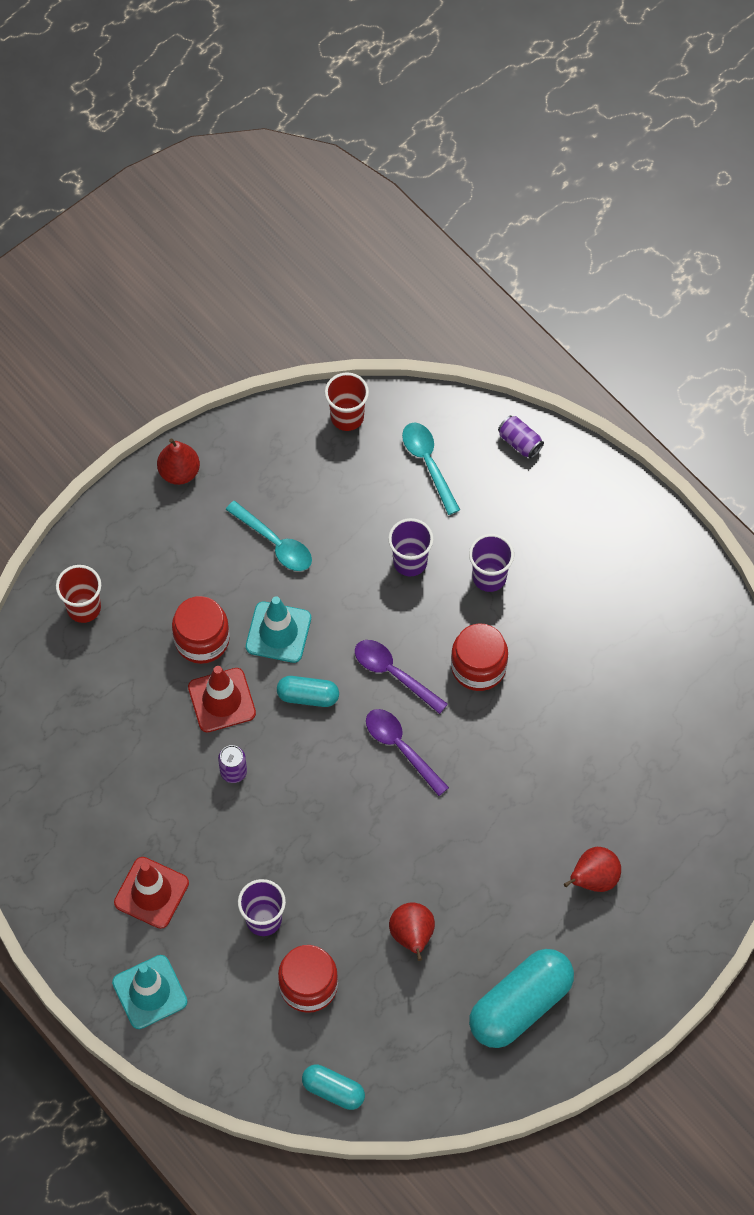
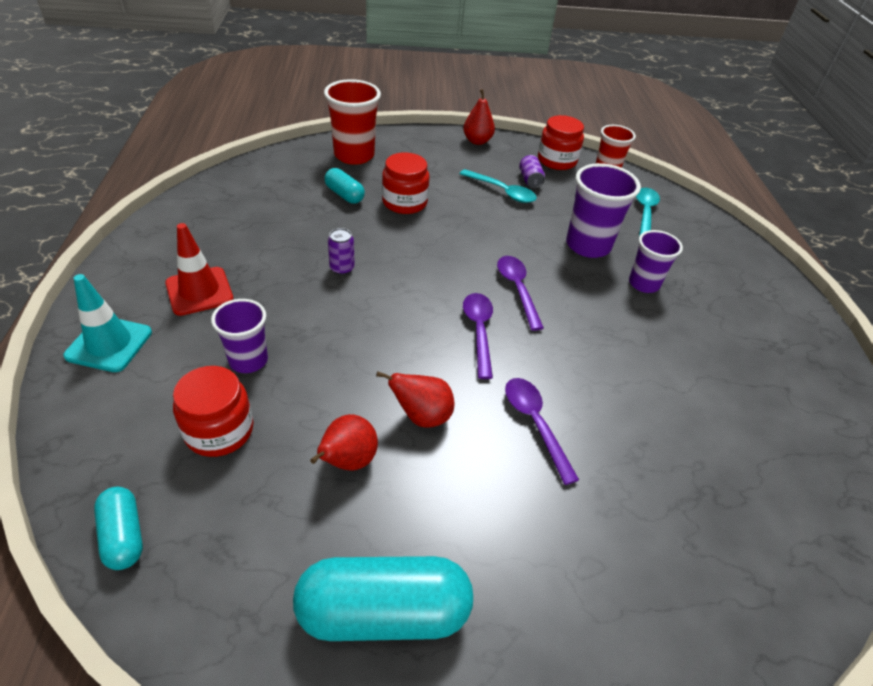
camera: 35 degrees right, 20 degrees down
(84, 608) = (354, 155): red cup -> red cup, size x1.54
(222, 700) = (381, 233): red traffic cone -> none
(275, 543) = (502, 191): turquoise spoon -> turquoise spoon turned 45 degrees counterclockwise
(278, 632) = (458, 226): turquoise traffic cone -> none
(308, 696) = (441, 264): turquoise capsule -> turquoise capsule (344, 195)
(410, 562) = (588, 245): purple cup -> purple cup, size x1.54
(478, 666) = (590, 324): red jar -> red jar (557, 160)
(507, 803) = (535, 424): none -> purple spoon
(520, 442) = (724, 237): purple can -> purple can (530, 180)
(593, 879) = (570, 546): red pear -> red pear (422, 416)

